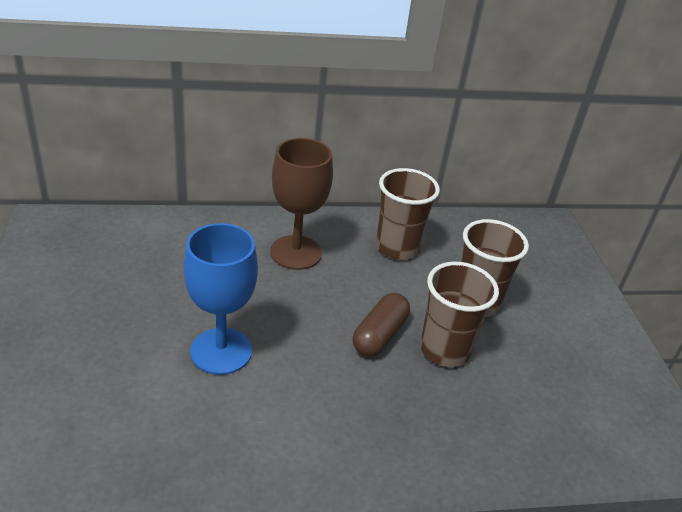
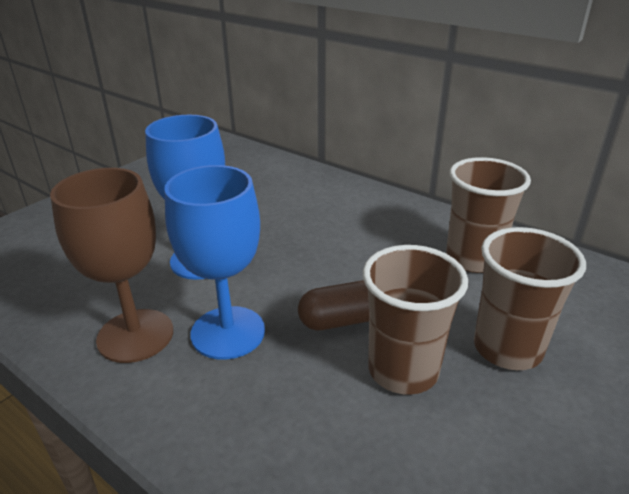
camera: 50 degrees right, 5 degrees down
(296, 252) = (362, 222): brown goblet -> brown goblet (135, 335)
(320, 393) = (228, 332): none -> blue goblet

